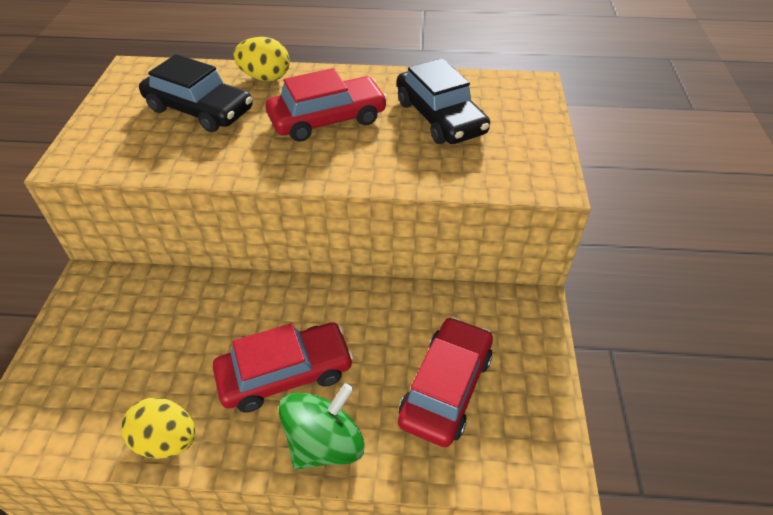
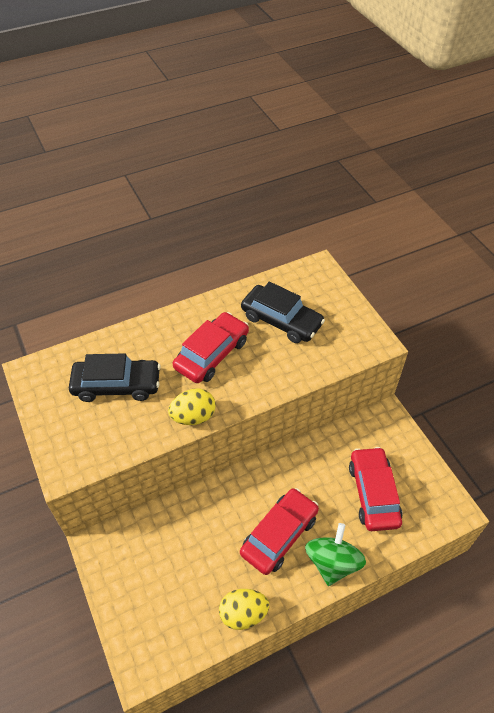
camera: 30 degrees left, 5 degrees up
(265, 78) = (139, 336): yellow egg -> yellow egg (193, 416)

